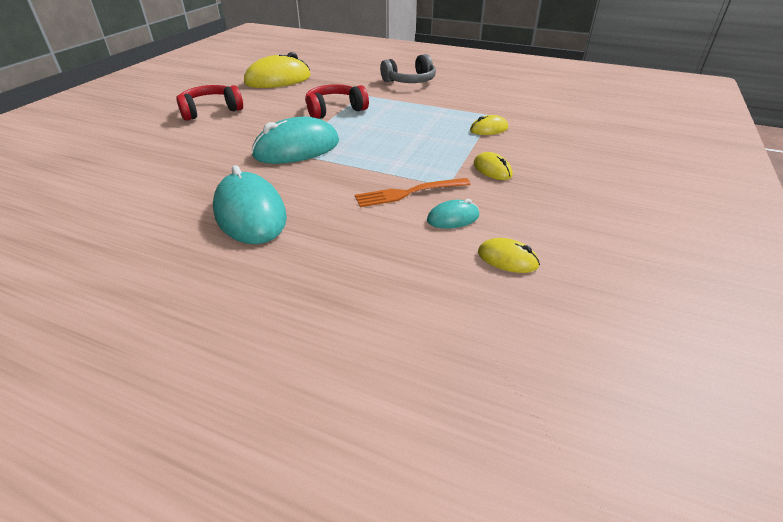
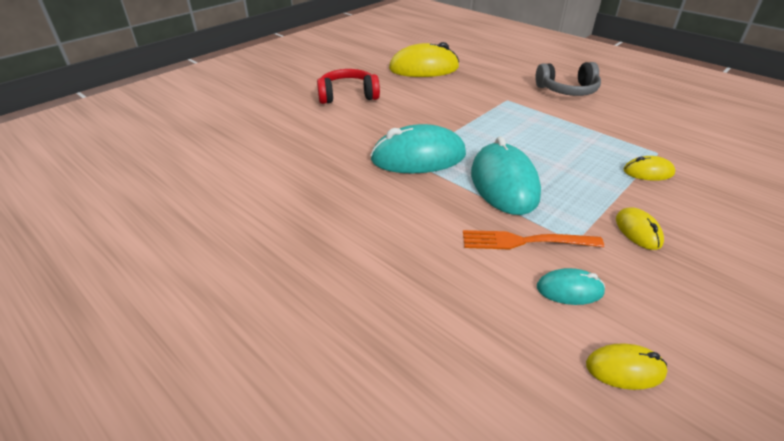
camera: 20 degrees right, 0 degrees up
(250, 214) = (348, 229): turquoise mouse -> turquoise mouse (504, 184)
(334, 110) = (472, 115): red headphones -> none
(507, 259) = (625, 369): yellow mouse -> yellow mouse turned 45 degrees counterclockwise

